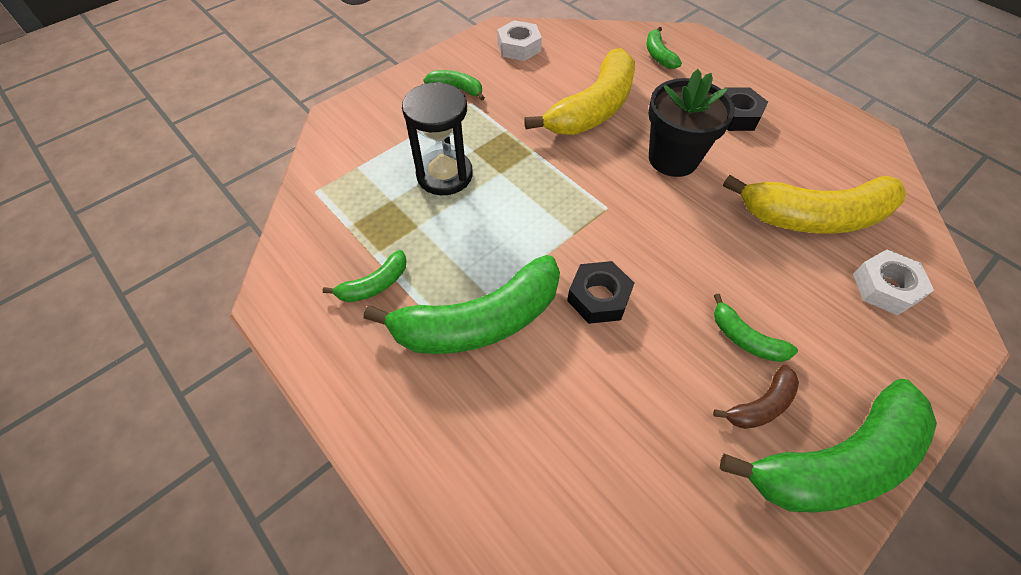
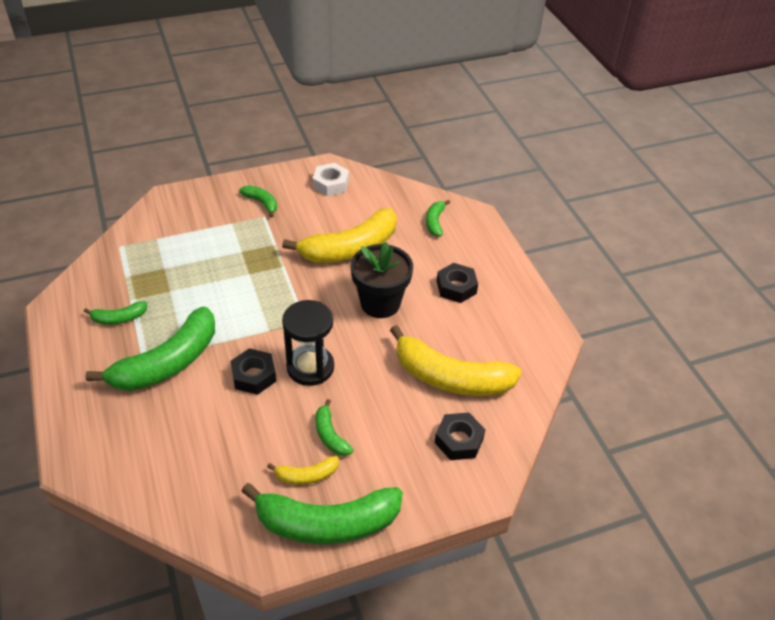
camera: 20 degrees right, 10 degrees down
(444, 175) = (210, 262): black hourglass -> black hourglass (310, 367)
(479, 321) = (167, 363): green banana -> green banana turned 45 degrees counterclockwise
(760, 405) = (306, 475): brown banana -> yellow banana
(885, 287) = (459, 440): white nut -> black nut

